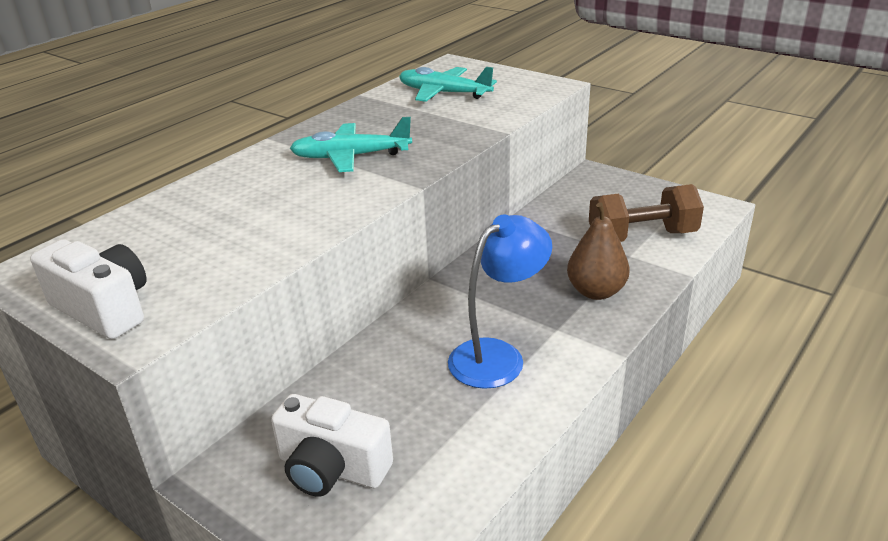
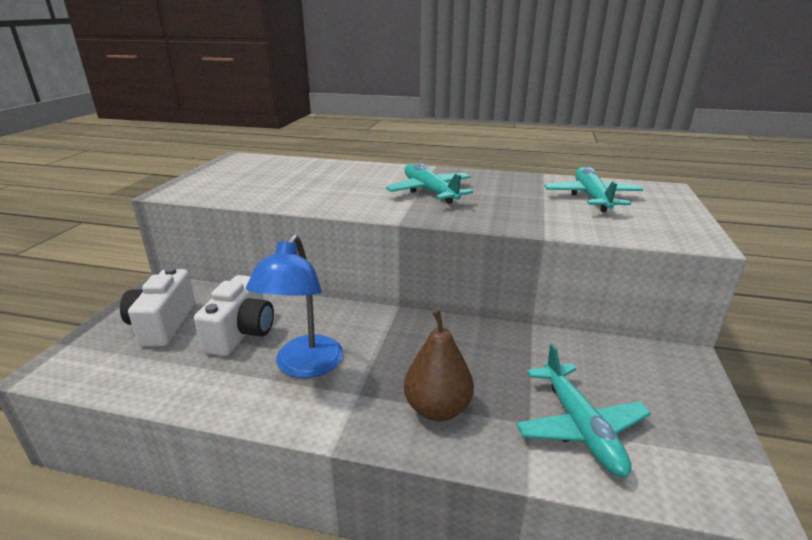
camera: 65 degrees right, 5 degrees down
(104, 309) = (203, 179): white camera -> white camera (242, 332)
(497, 356) = (304, 366): blue lamp -> blue lamp turned 75 degrees clockwise
(642, 237) = (580, 427): brown dumbbell -> turquoise plane

